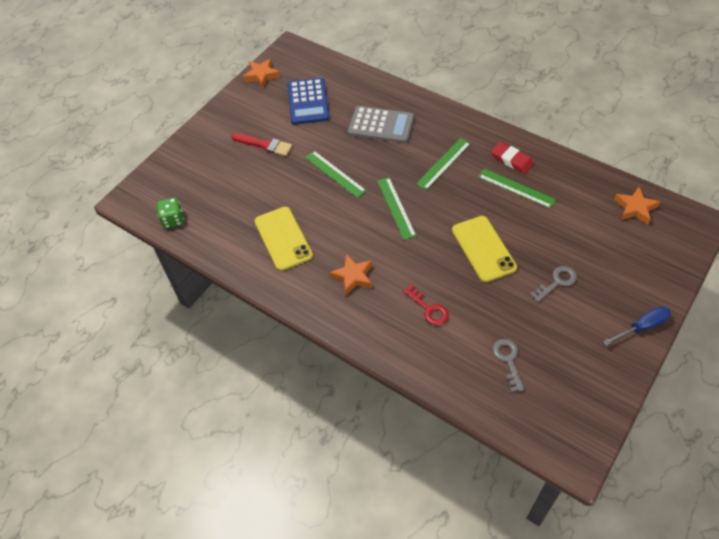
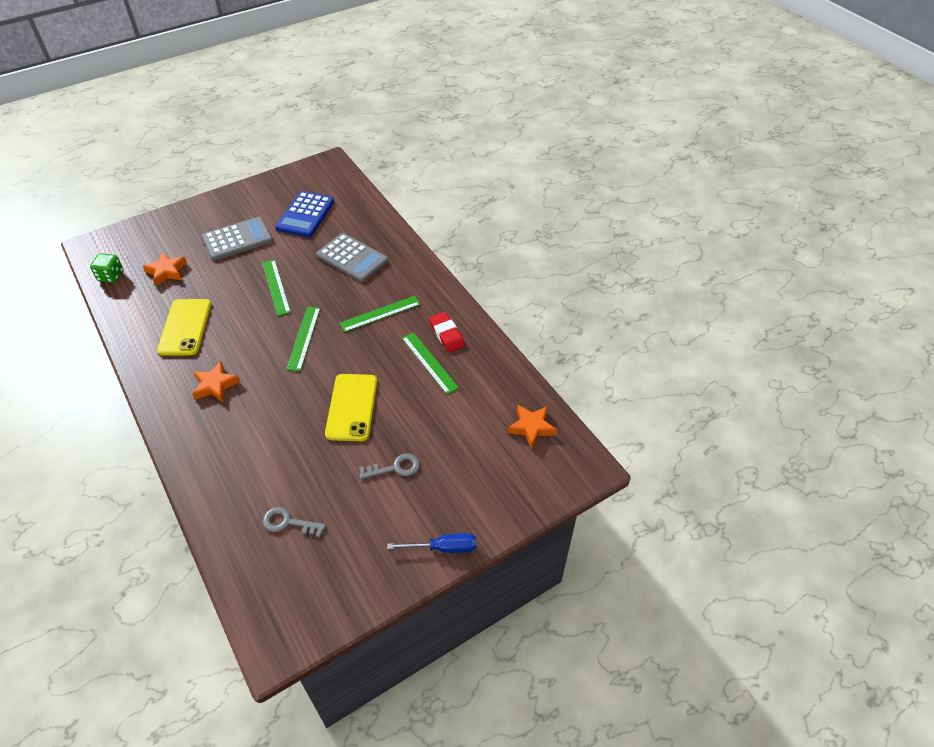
camera: 20 degrees right, 5 degrees down
(261, 75) = (285, 178): orange star -> orange star (167, 271)
(264, 145) = (237, 239): red brush -> grey calculator
(429, 309) = (256, 442): red key -> none
(508, 360) = (288, 522): grey key -> grey key turned 90 degrees counterclockwise

